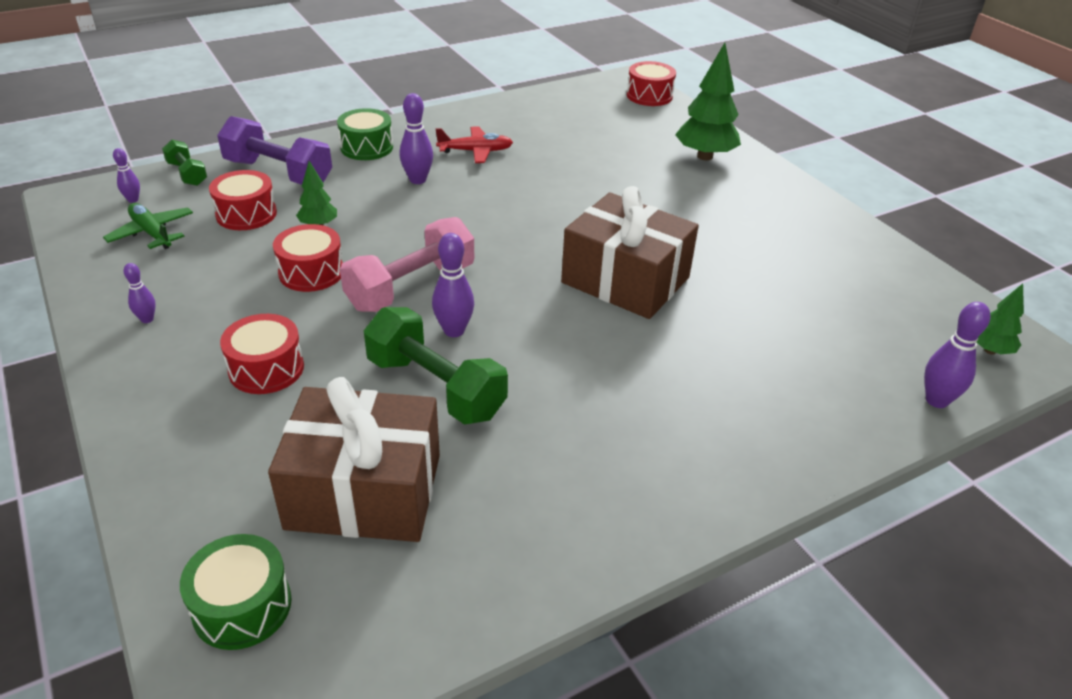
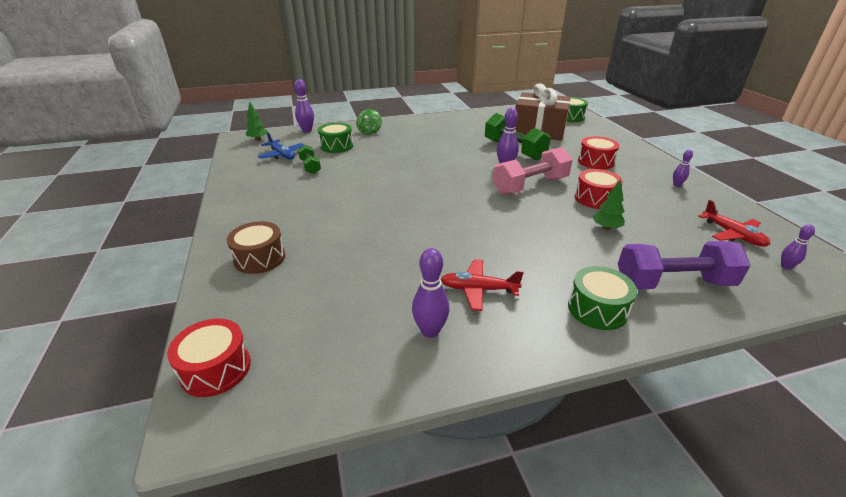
camera: 165 degrees left, 5 degrees down
(151, 233) = (733, 234): green plane -> red plane
(187, 174) = (766, 292): green dumbbell -> green dumbbell (310, 166)
(246, 214) = (671, 243): red drum -> none
(278, 173) = (673, 283): purple dumbbell -> purple dumbbell turned 45 degrees counterclockwise
(418, 180) = (535, 261): purple bowling pin -> purple bowling pin (430, 331)
(625, 280) = (403, 178): brown gift -> none
(705, 156) = (259, 258): green tree -> brown drum
(793, 418) = (369, 131): none -> green spinning top
(812, 350) = (336, 146): none -> green drum
(881, 310) = (282, 155): none -> blue plane

